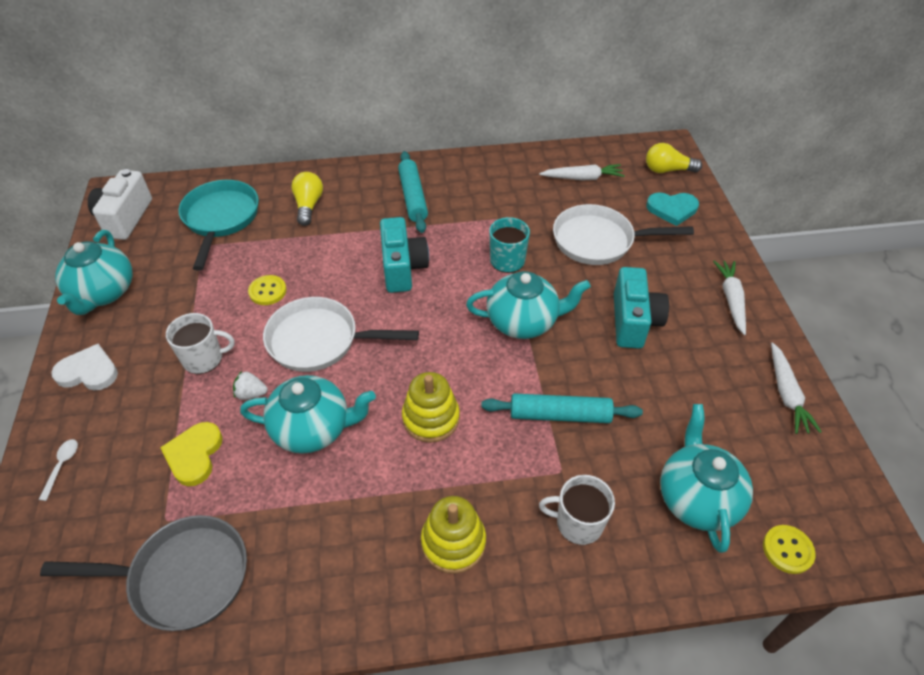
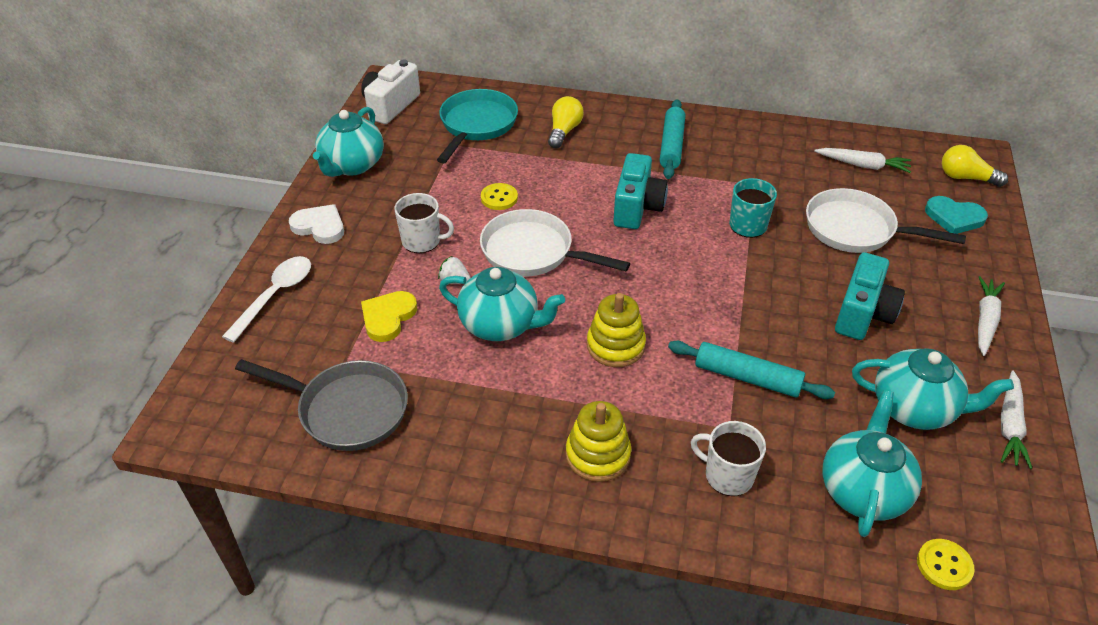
camera: 20 degrees right, 5 degrees down
(62, 466) = (275, 296): white spoon -> white spoon, size x1.99
(523, 322) = (743, 285): turquoise teapot -> turquoise teapot (915, 408)

